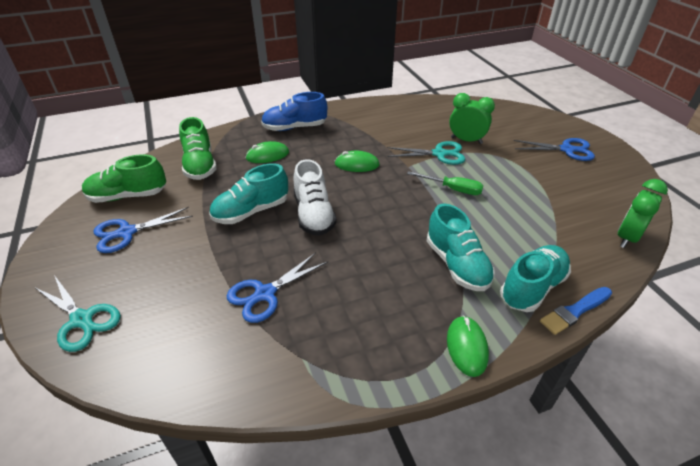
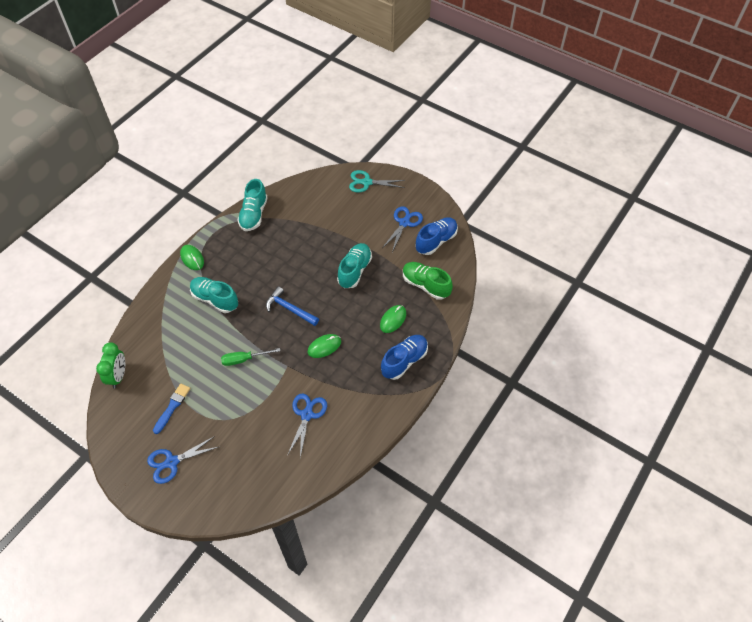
camera: 145 degrees right, 15 degrees up
(128, 196) = (436, 241): green shoe -> blue shoe
(265, 294) = (300, 233): blue scissors -> blue scissors (307, 415)
(314, 215) = (317, 288): white shoe -> none
(364, 210) = (290, 309): none -> blue hammer
(439, 154) = (272, 394): turquoise scissors -> none
(466, 140) = (259, 426): green clock -> none
(532, 287) = (169, 306): turquoise shoe -> turquoise shoe (254, 214)
(575, 311) = (145, 303): blue brush -> blue brush (172, 407)

